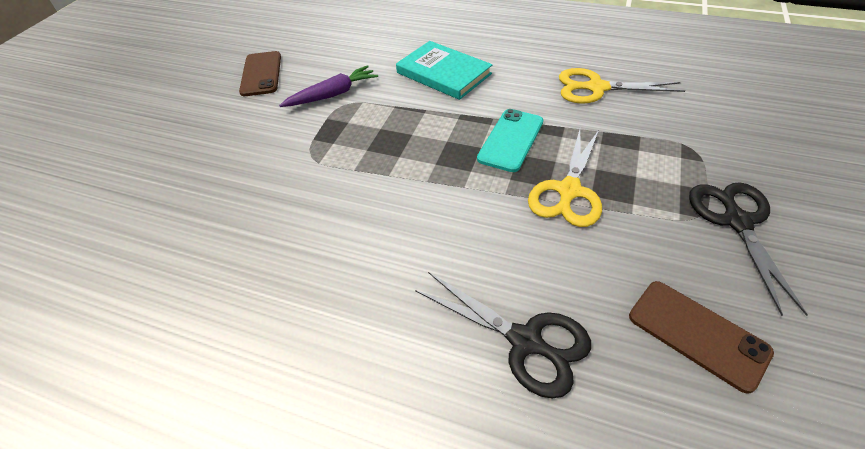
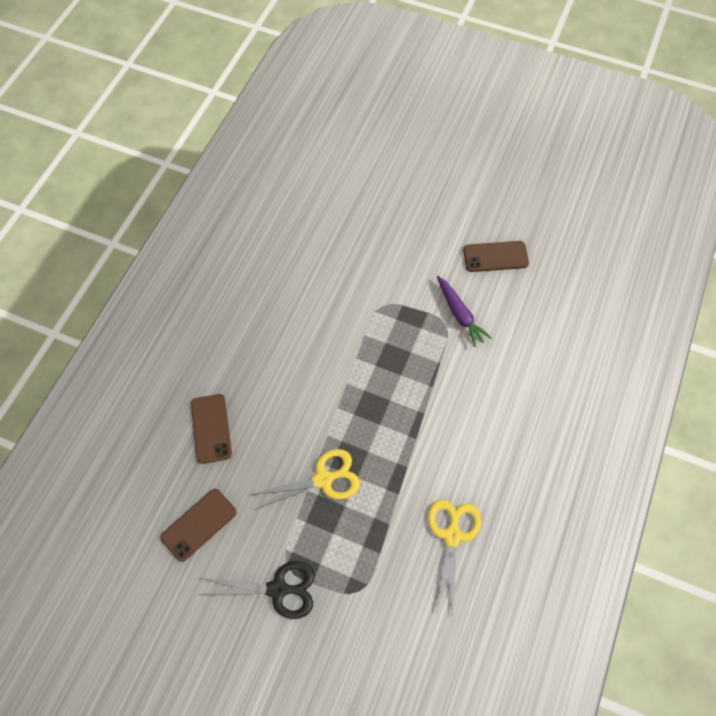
camera: 90 degrees right, 15 degrees up
(443, 73) = (486, 404): turquoise book -> none
(511, 140) = (385, 448): turquoise phone -> none
(525, 341) = (211, 428): black scissors -> brown phone
(568, 191) = (323, 479): yellow scissors -> yellow scissors turned 135 degrees clockwise

